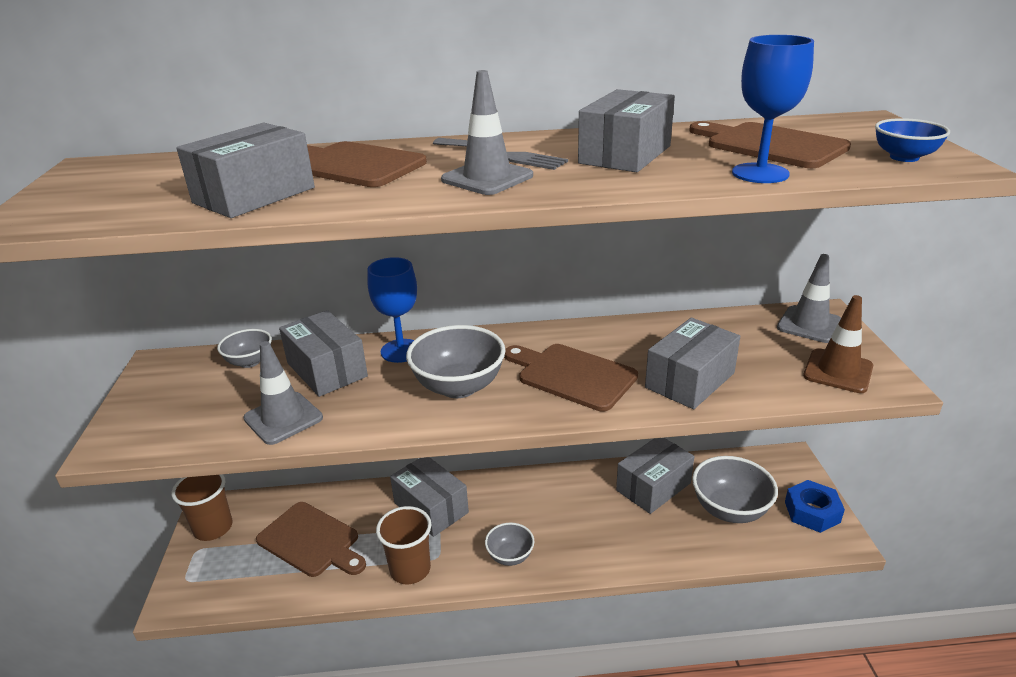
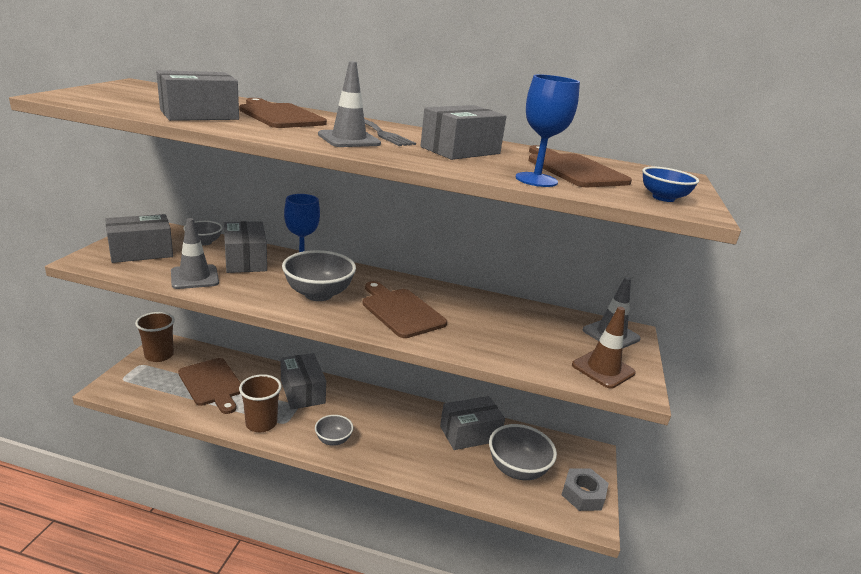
camera: 15 degrees right, 5 degrees down
(690, 380) = (482, 339): grey box -> grey box (141, 252)
(812, 512) = (583, 494): blue nut -> grey nut

